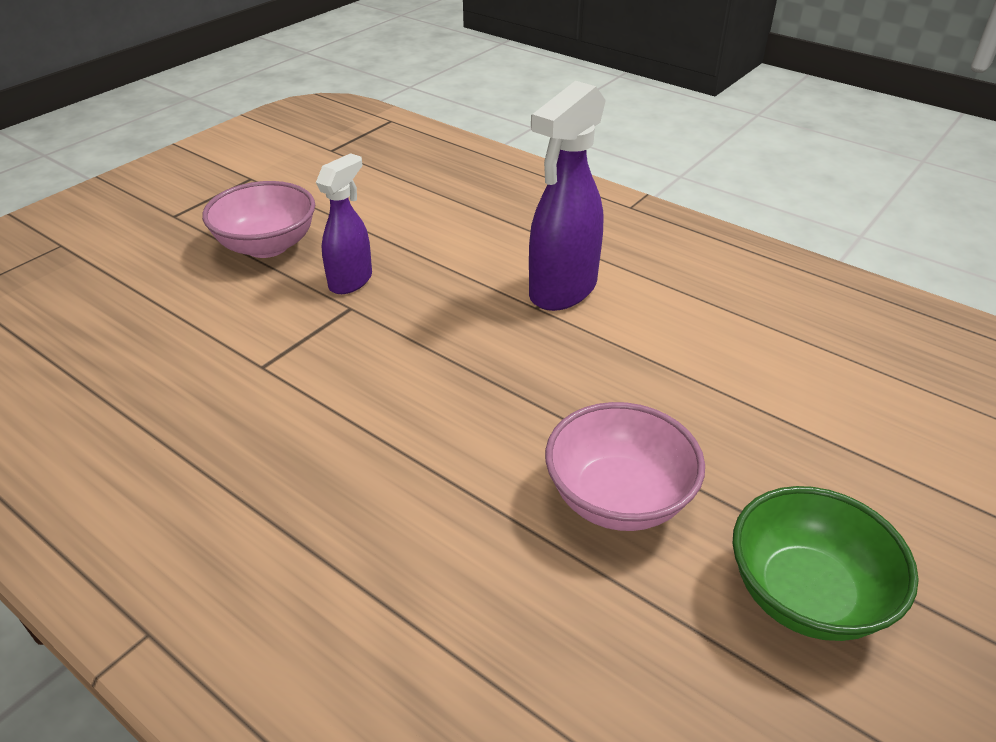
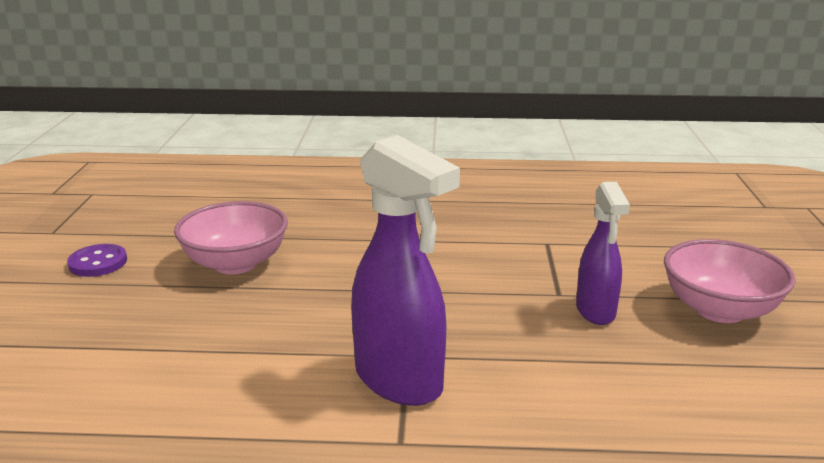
camera: 145 degrees right, 15 degrees down
(562, 291) = (399, 381): purple spray bottle -> purple spray bottle turned 135 degrees clockwise
(806, 595) = (98, 263): green bowl -> purple button

